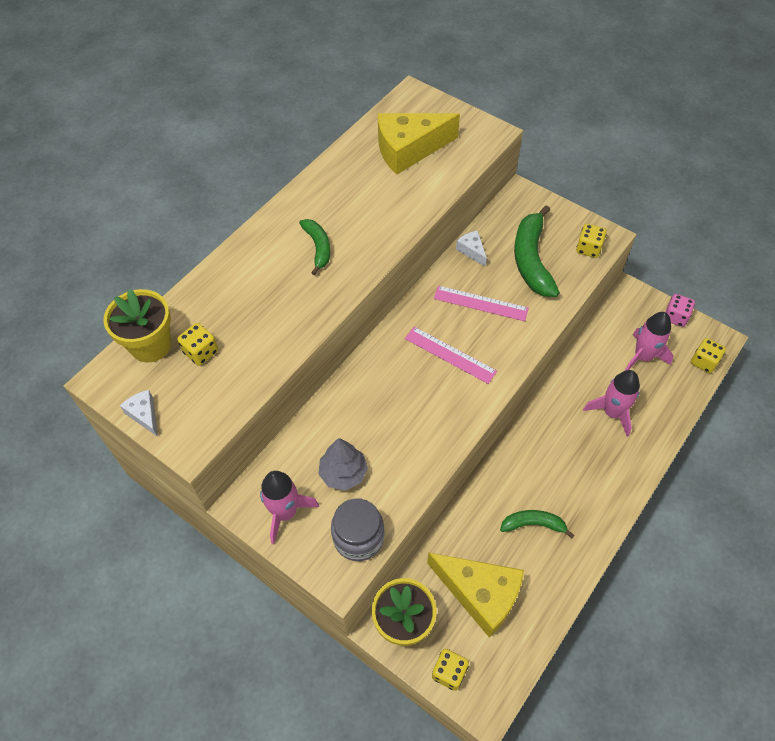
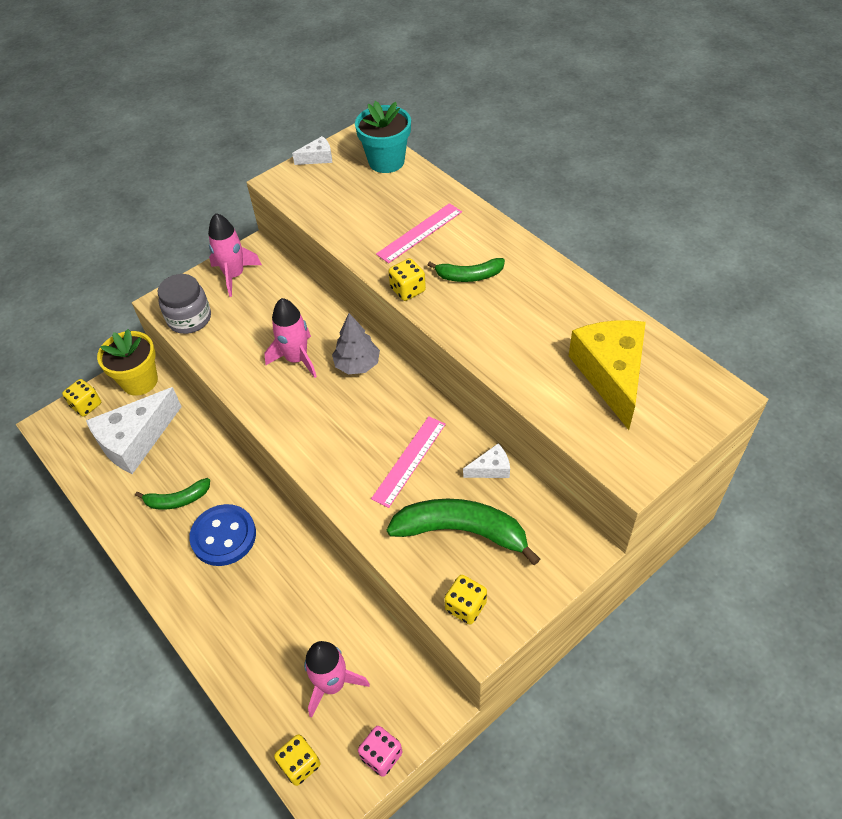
camera: 105 degrees right, 5 degrees down
(151, 345) = (386, 161): yellow flower pot -> turquoise flower pot
(201, 352) = (367, 190): yellow dice -> yellow dice (408, 290)
(343, 473) = (253, 316): grey tree -> grey tree (357, 364)
(450, 355) = (349, 418): pink ruler -> pink ruler (419, 233)
(480, 594) = (135, 440): yellow cheese -> white cheese
(533, 524) = (177, 500): green banana -> green banana turned 60 degrees clockwise
(556, 470) = (223, 536): none -> blue button
(612, 412) = (269, 617): pink rocket -> pink rocket (297, 359)

